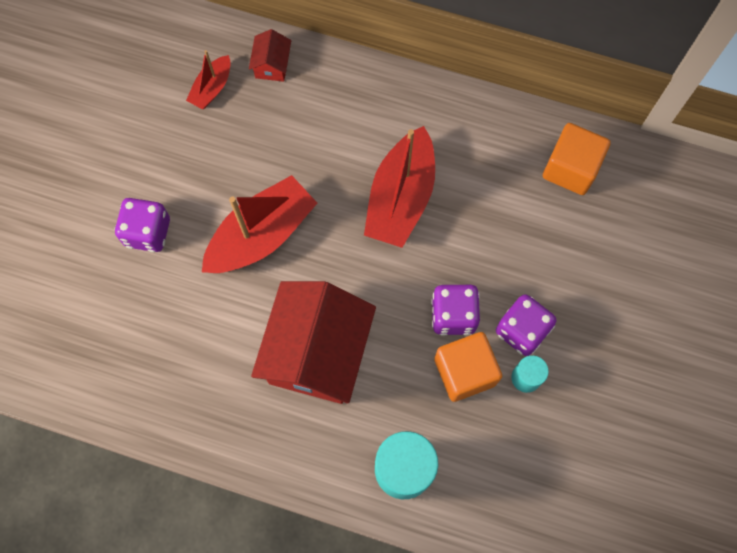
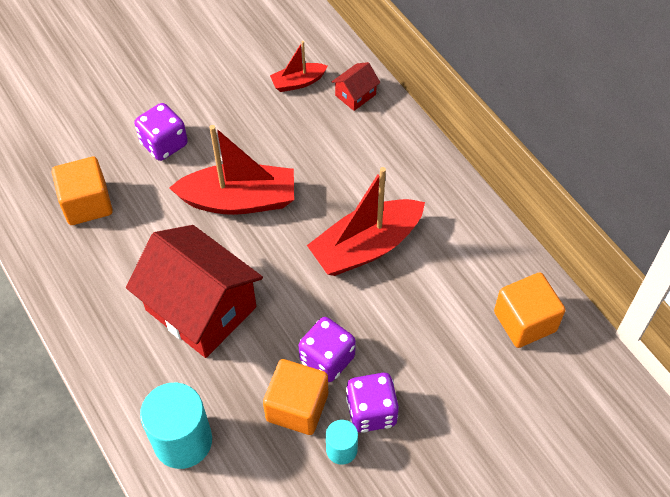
camera: 40 degrees right, 15 degrees down
(132, 338) = (87, 203): none -> orange cube
(317, 353) = (201, 308): red house -> red house turned 75 degrees clockwise

